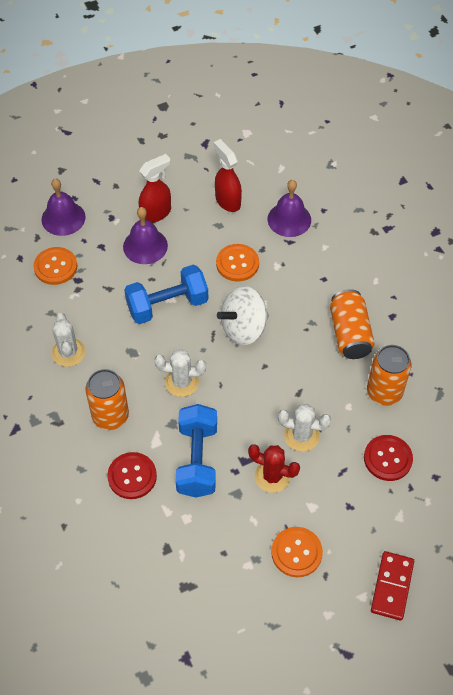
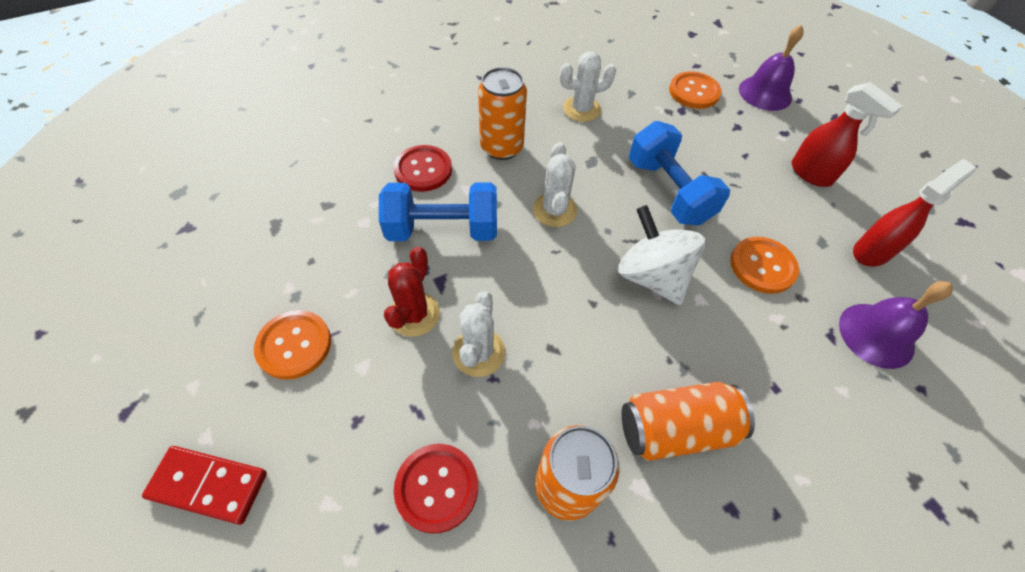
camera: 85 degrees right, 0 degrees up
(145, 246) = (754, 166): purple bell -> none

